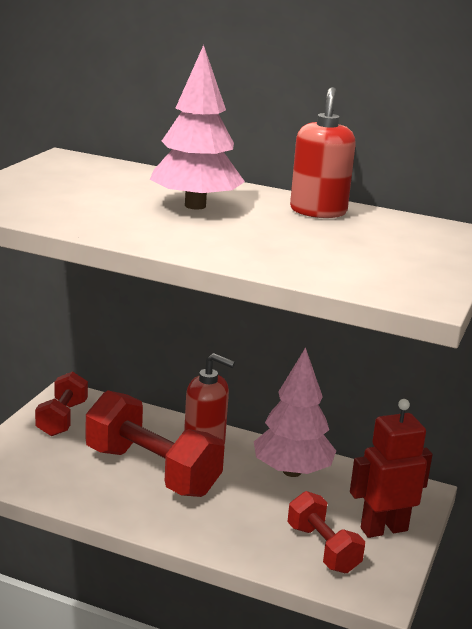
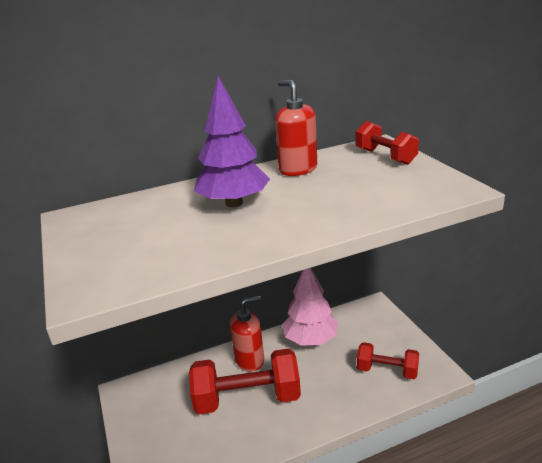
camera: 40 degrees left, 5 degrees up
(62, 419) = (144, 409): red dumbbell -> red dumbbell (385, 157)
(195, 206) = (234, 203): pink tree -> purple tree
(383, 529) = (391, 337): red robot -> none

